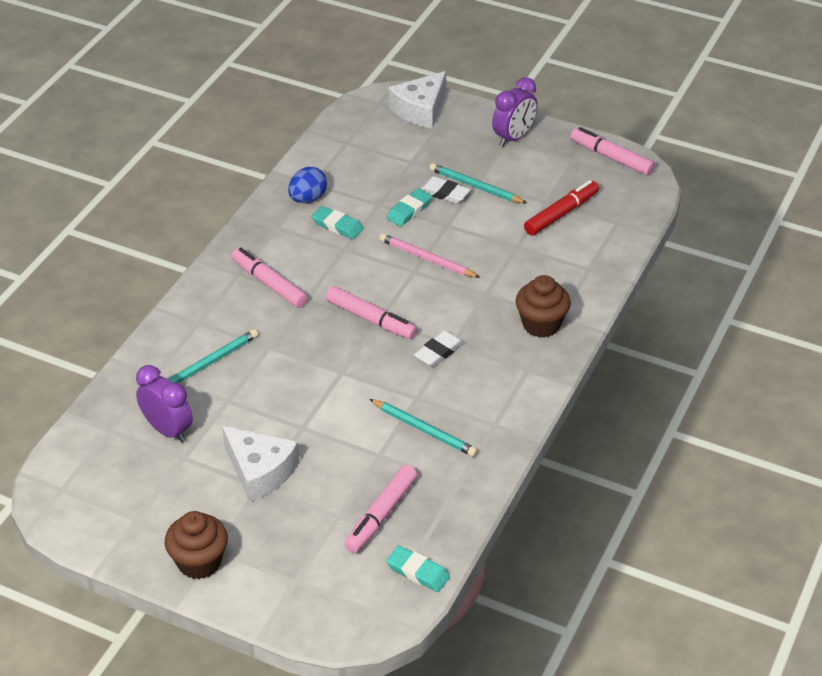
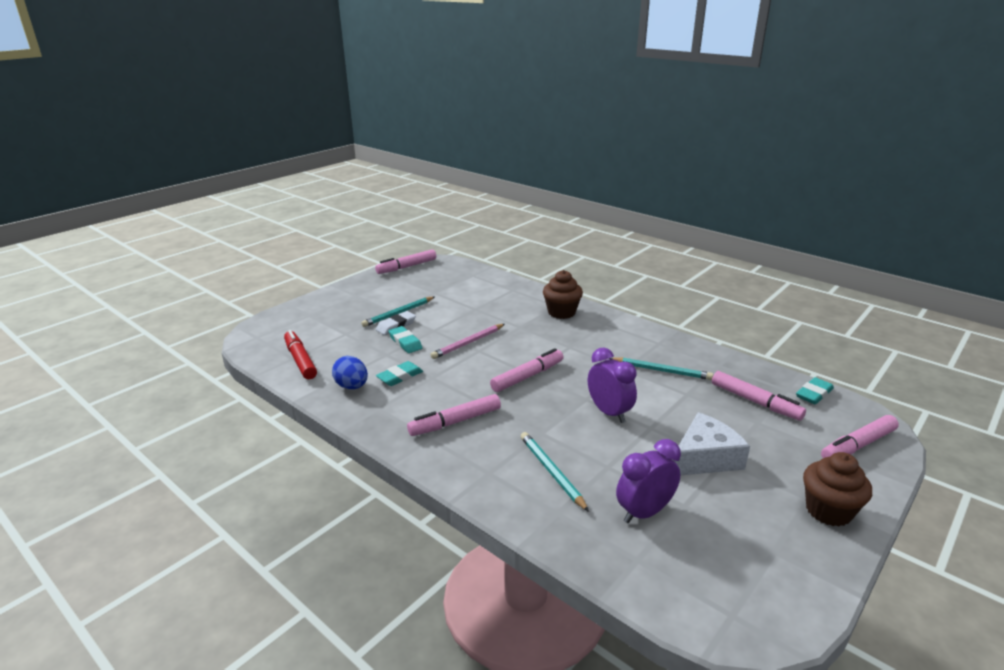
camera: 75 degrees left, 15 degrees down
(318, 601) = (858, 445): none -> pink marker
(420, 110) = (285, 321): white cheese -> none
(424, 430) = (661, 371): turquoise pencil -> turquoise pencil turned 60 degrees clockwise
(439, 352) = (576, 353): white eraser -> none
(514, 138) = (356, 293): purple clock -> purple clock (609, 412)
(561, 214) = (451, 290): red marker -> red marker (300, 360)

